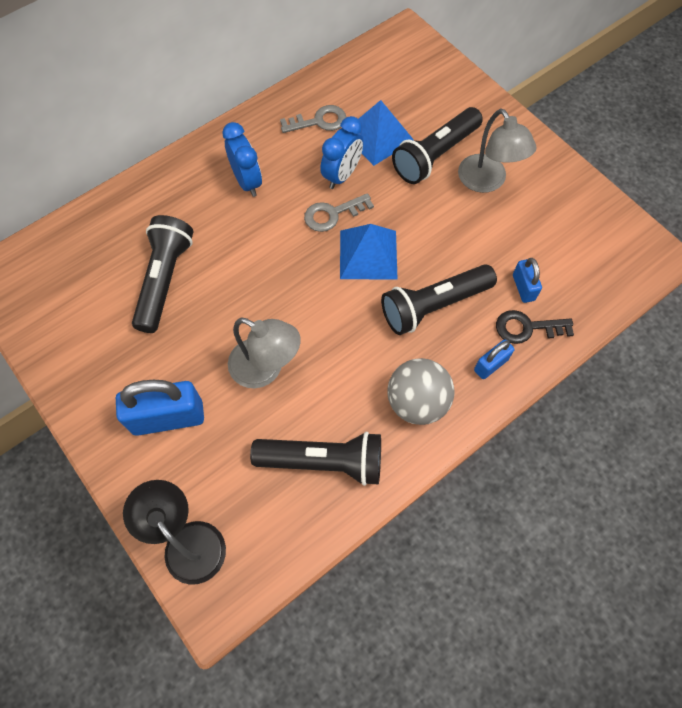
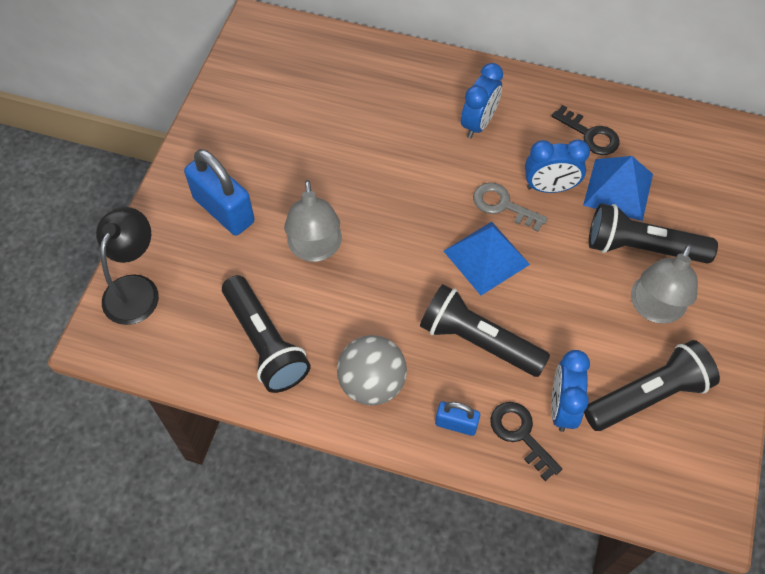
camera: 55 degrees right, 5 degrees down
(164, 280) = (338, 129): black flashlight -> black flashlight (648, 395)
(319, 121) = (590, 135): grey key -> black key
(523, 287) = (562, 407): blue padlock -> blue clock

